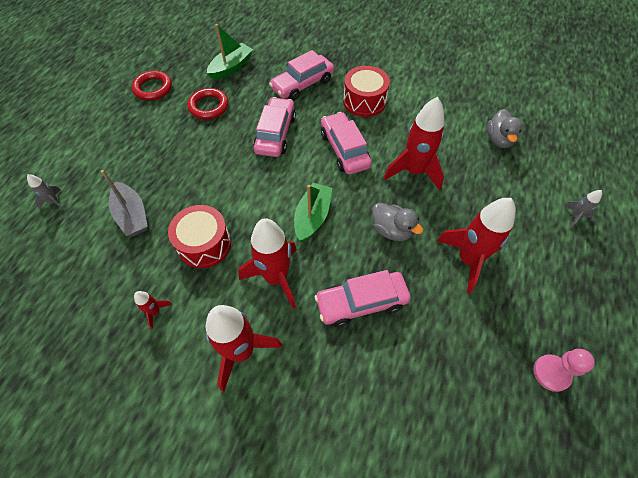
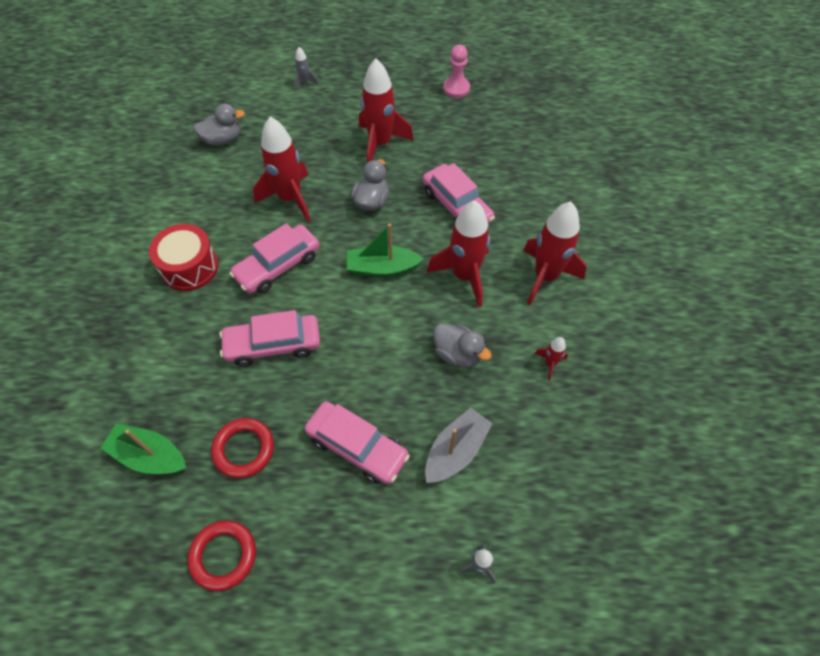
camera: 110 degrees left, 0 degrees up
(204, 244) = (458, 354): red drum -> grey duck
(302, 84) = (170, 345): pink car -> pink car (357, 447)

